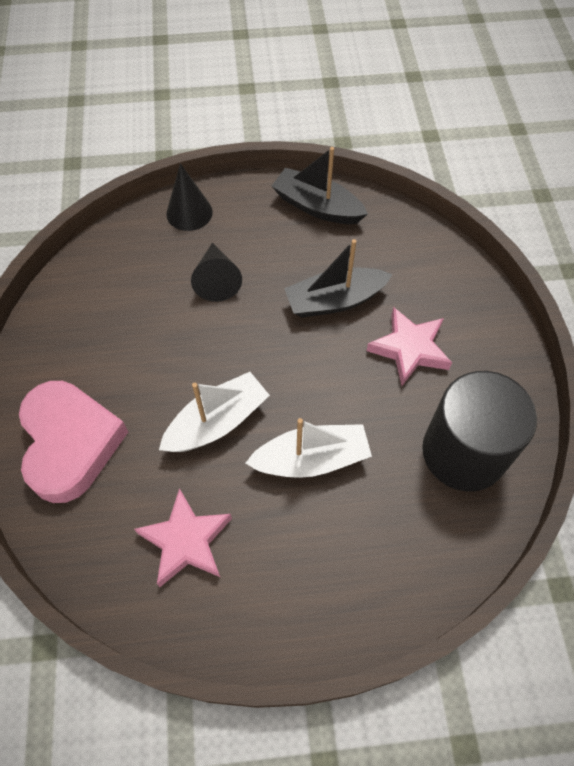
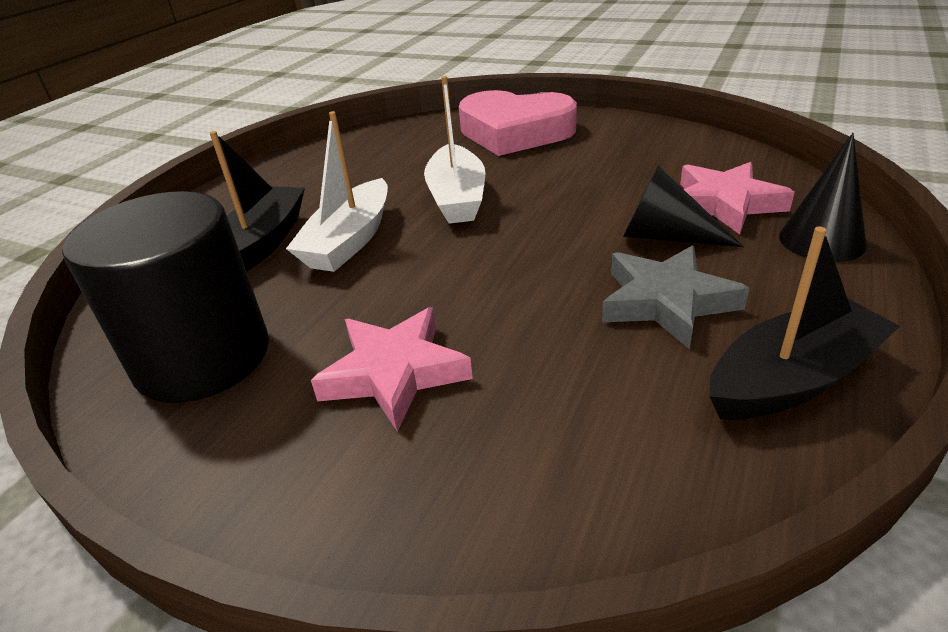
camera: 125 degrees right, 25 degrees down
(186, 541) = (365, 165): pink star -> pink star (724, 204)
(285, 261) = (666, 302): none -> grey star
(335, 300) = (550, 327): black boat -> black boat (262, 244)

